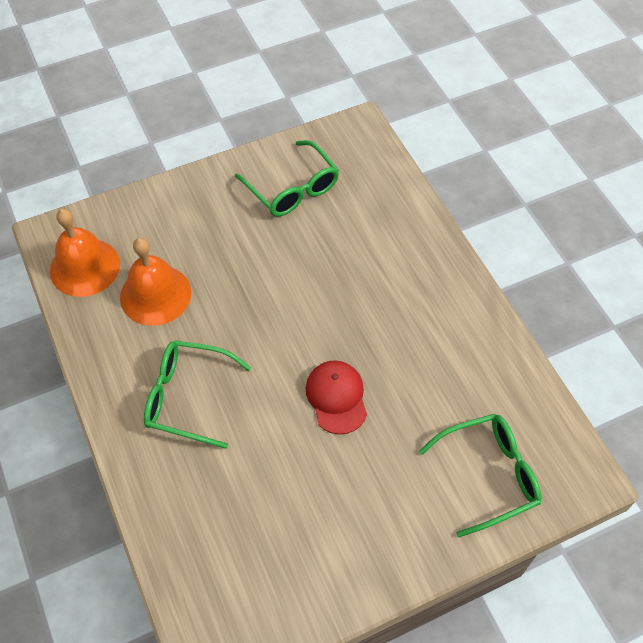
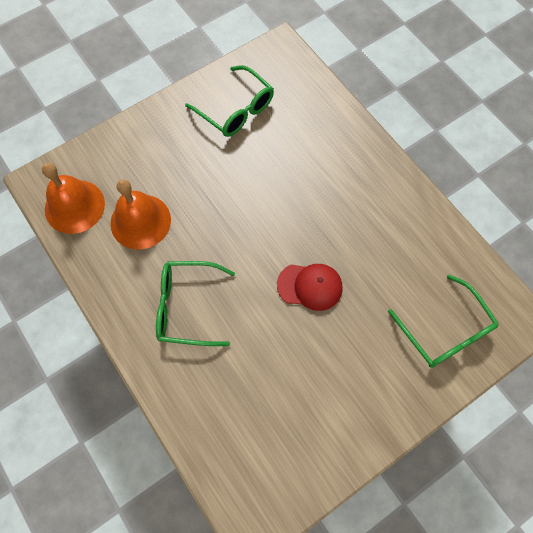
camera: 10 degrees left, 10 degrees up
(336, 397) = (310, 286): red cap -> red cap turned 120 degrees clockwise
(489, 475) = (445, 331): green glasses -> green glasses turned 90 degrees clockwise

